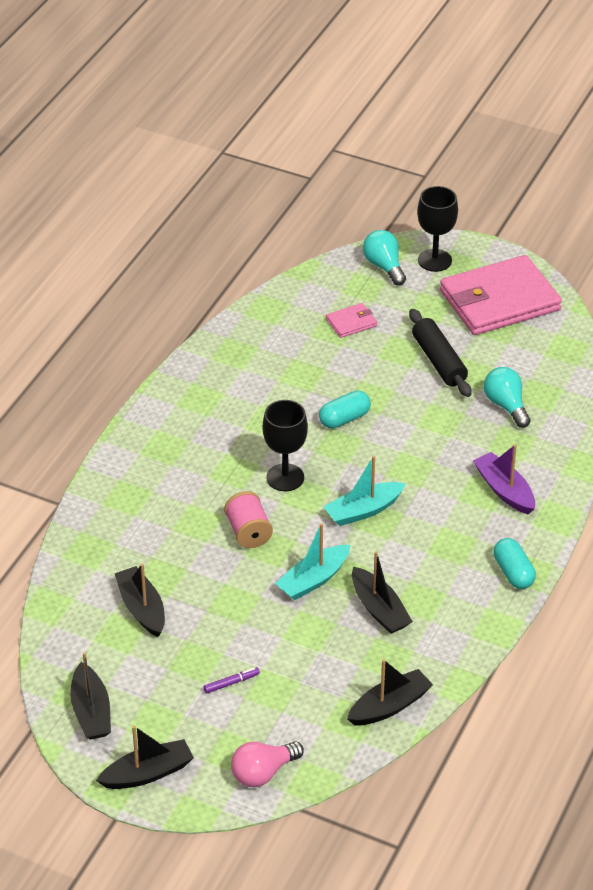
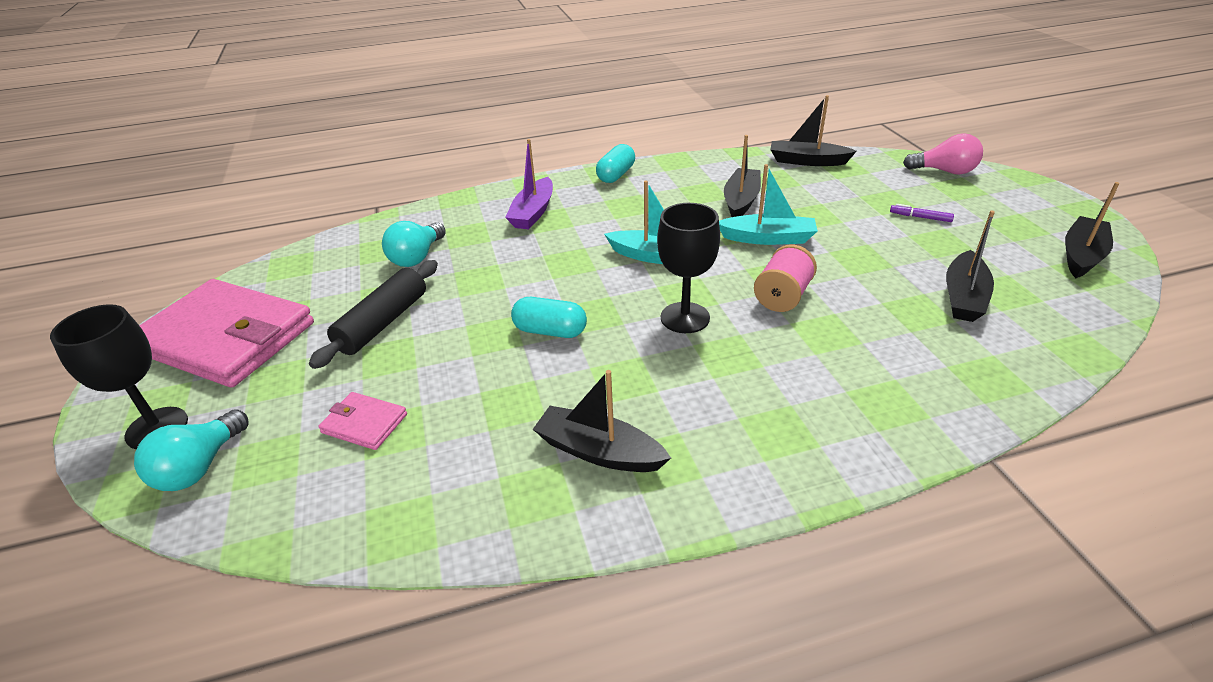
camera: 130 degrees left, 5 degrees down
(147, 773) = (1049, 205): black boat -> black boat (599, 451)

